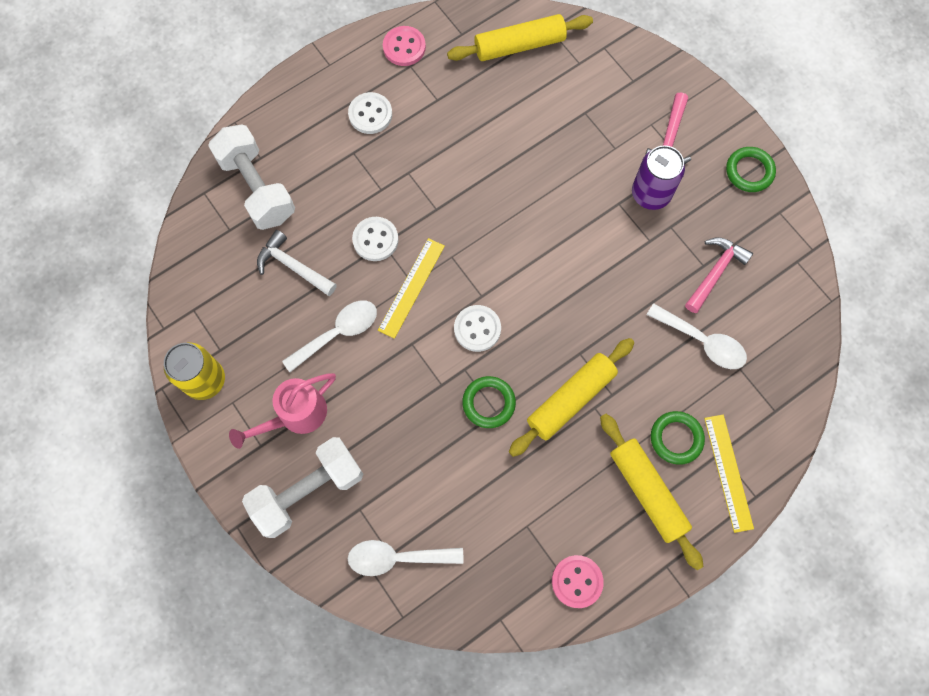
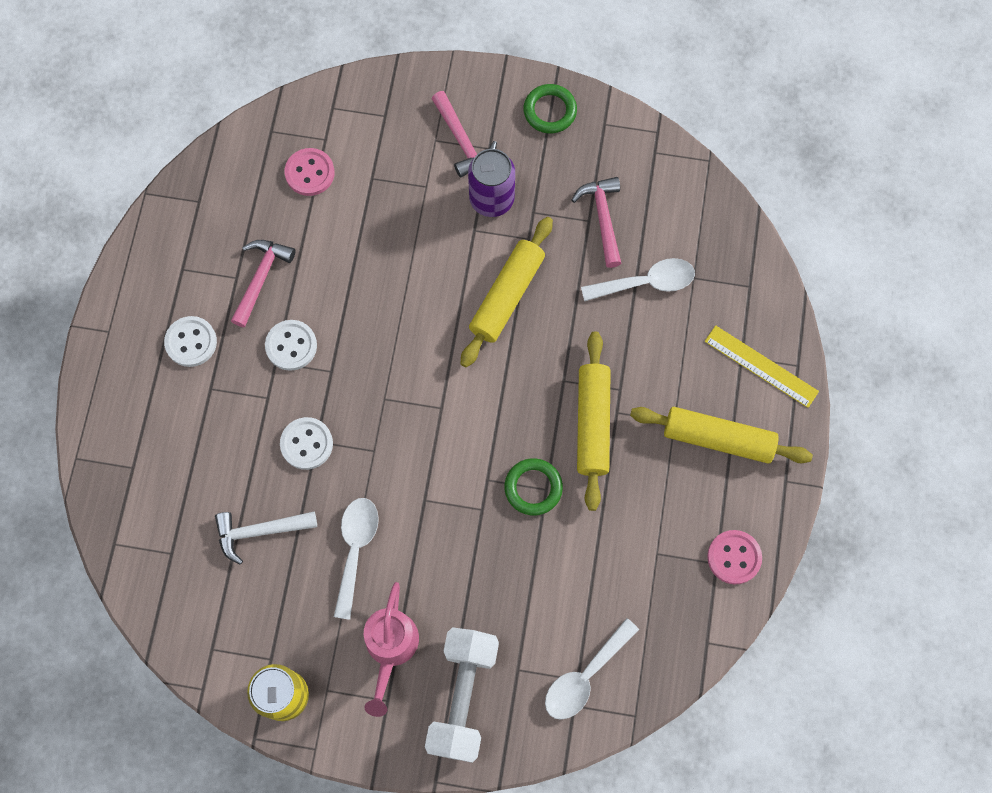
camera: 45 degrees left, 0 degrees up
(257, 188) = (157, 495): white dumbbell -> none
(404, 47) = (160, 257): pink button -> pink button (310, 173)
(412, 287) = (378, 455): yellow ruler -> none
(451, 113) = (261, 278): none -> pink hammer
(477, 329) = (464, 438): white button -> white button (291, 346)
(519, 45) = (259, 168): yellow rolling pin -> yellow rolling pin (506, 296)
(676, 438) = (699, 377): green ring -> none

